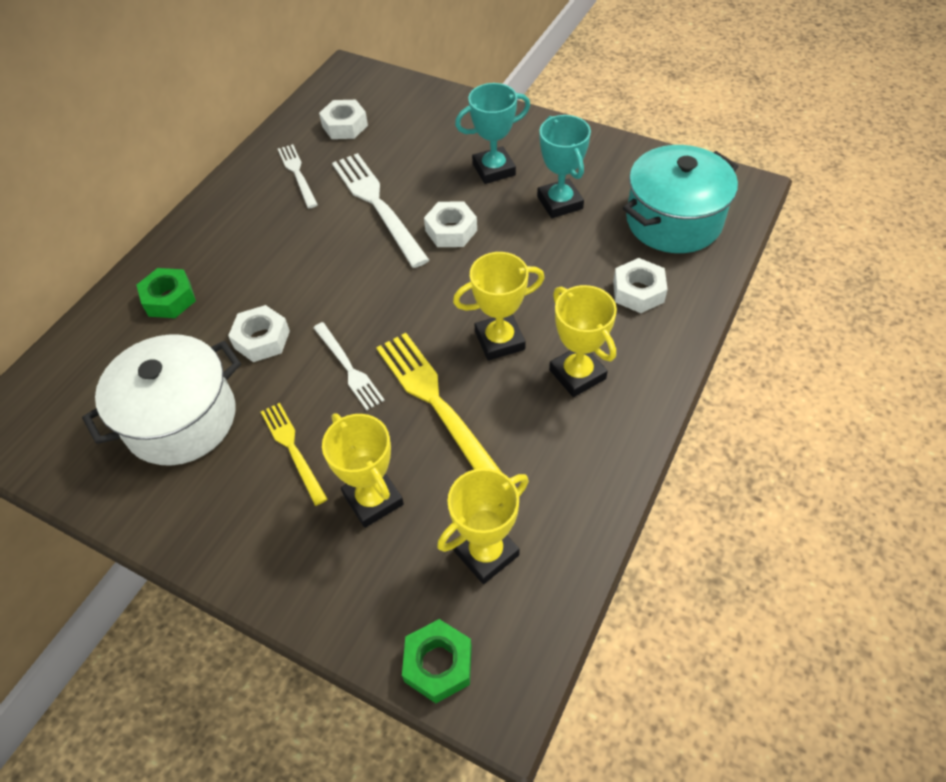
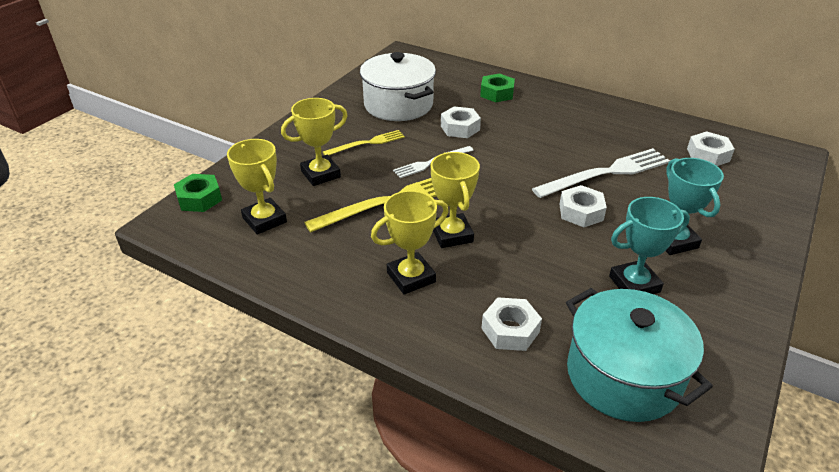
camera: 90 degrees right, 15 degrees down
(298, 174) = (635, 134): white fork -> none

